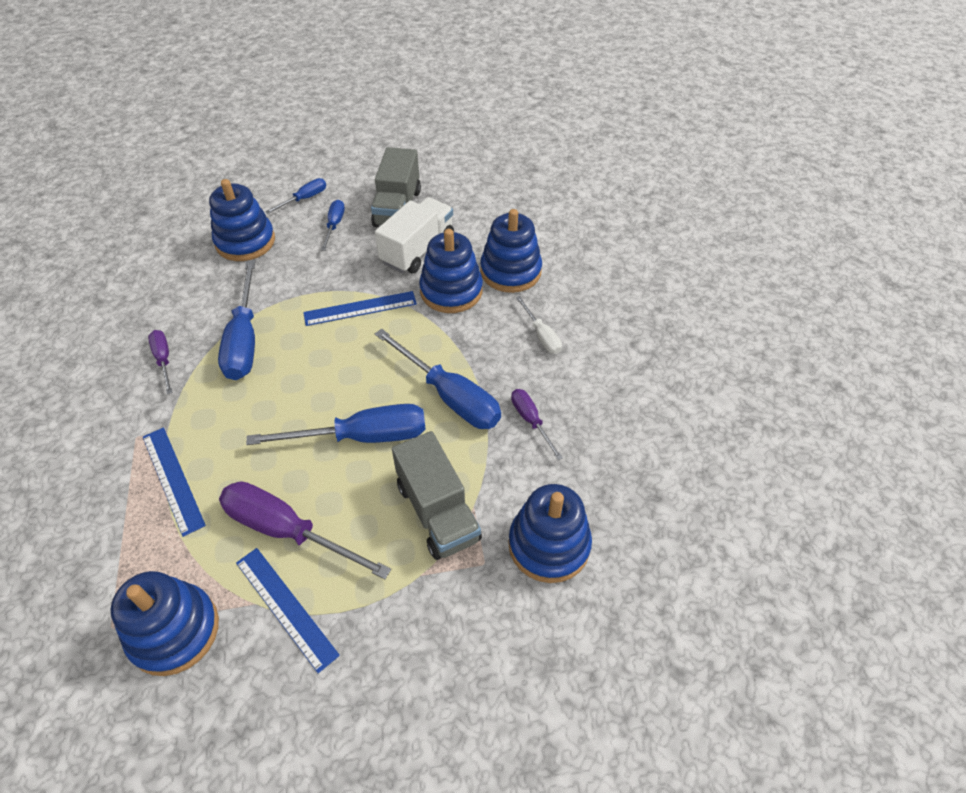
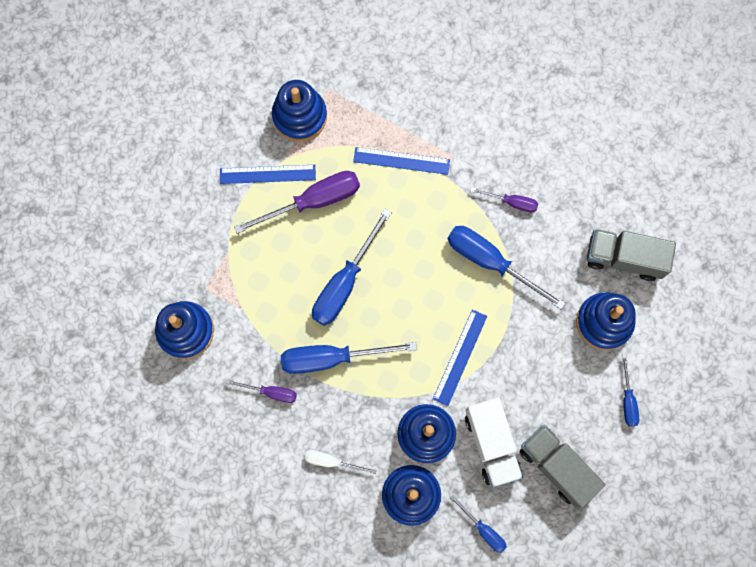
camera: 130 degrees right, 25 degrees up
(334, 225) = (572, 401): blue screwdriver -> blue screwdriver (483, 530)
(437, 512) = (256, 288): grey truck -> grey truck (624, 258)

